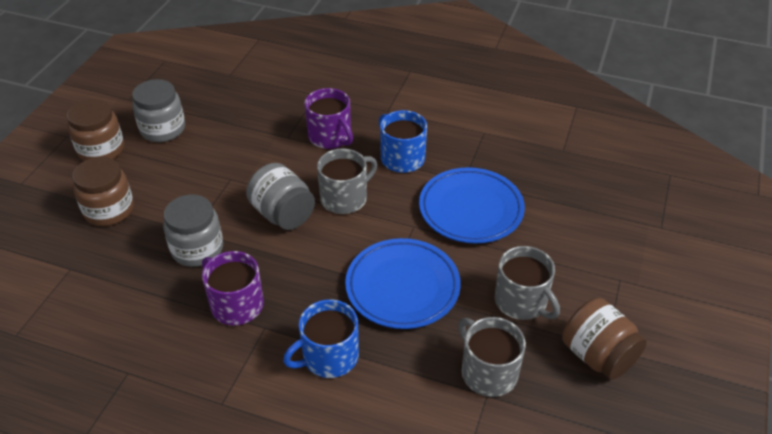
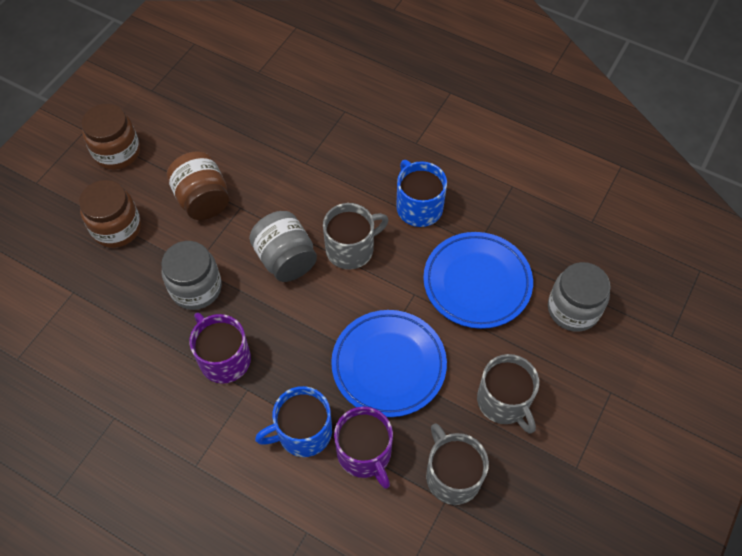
camera: 10 degrees right, 15 degrees up
(163, 129) = (181, 134): grey jar -> grey jar (573, 309)
(330, 137) = (350, 169): purple mug -> purple mug (365, 453)
(597, 355) = (565, 476): brown jar -> brown jar (203, 200)

